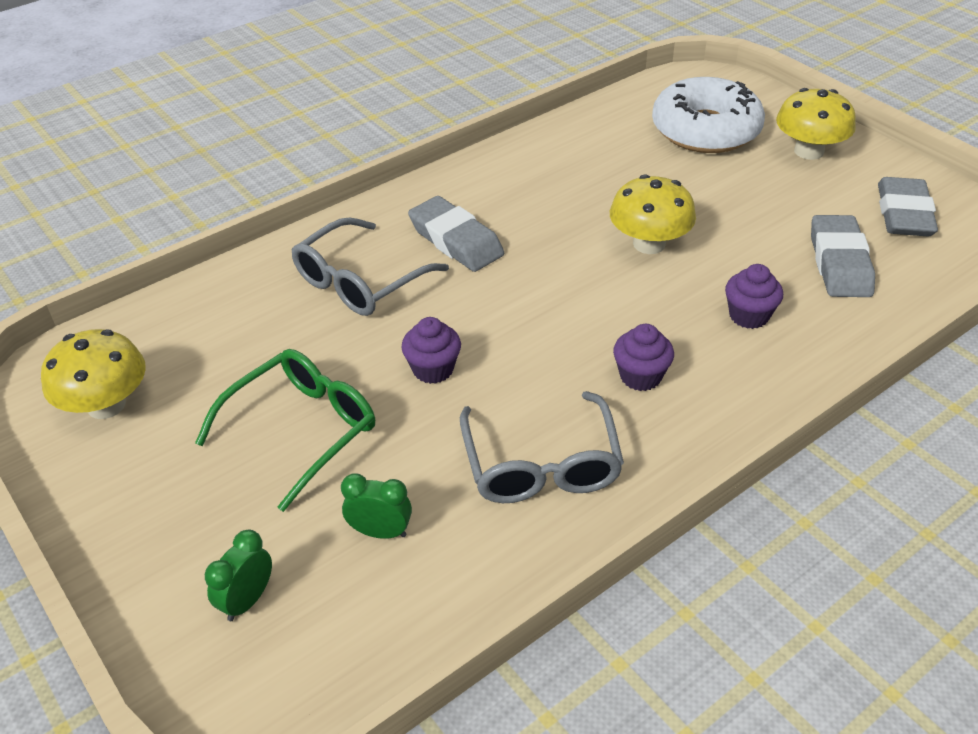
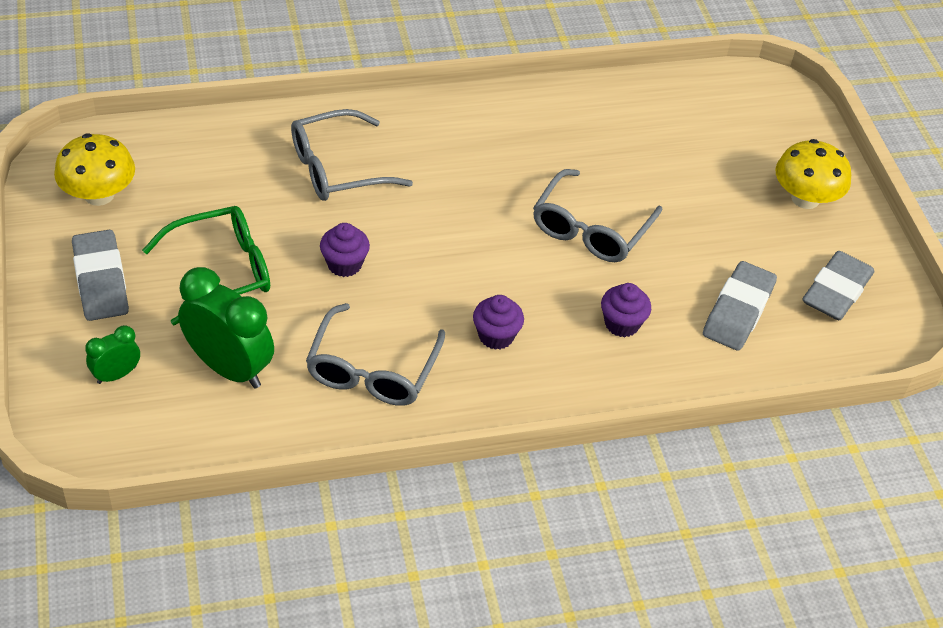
camera: 20 degrees right, 5 degrees up
(380, 532) = (229, 368): green clock -> green clock, size x1.95
(456, 240) = (435, 162): grey eraser -> grey eraser (101, 281)
(649, 244) = (591, 229): yellow mushroom -> grey glasses
(705, 130) = (729, 141): white donut -> none

